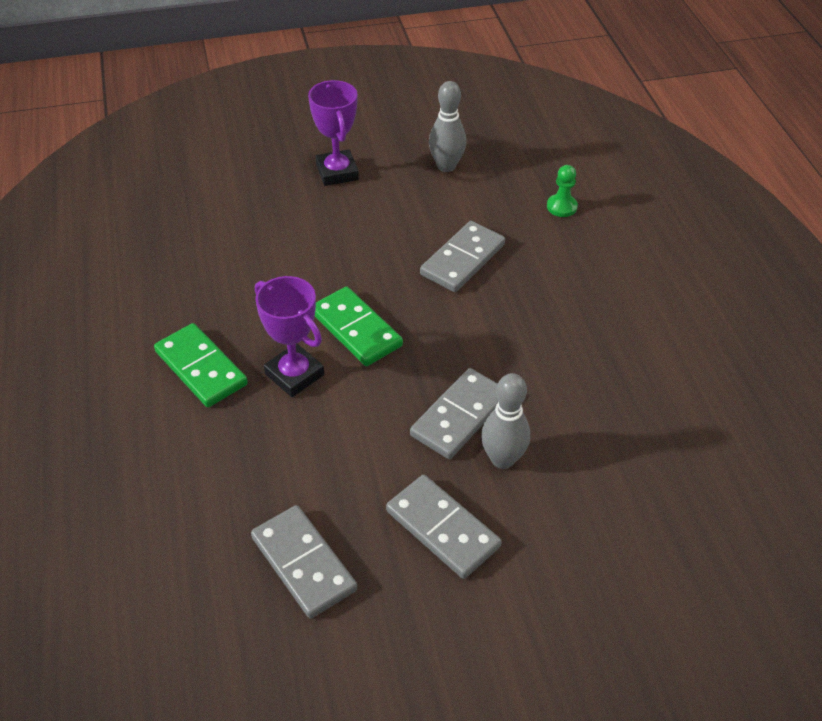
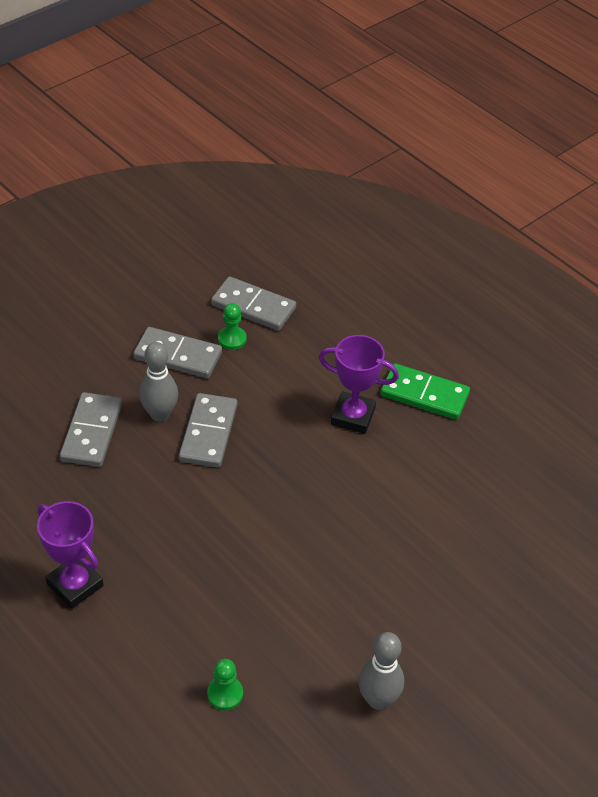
camera: 150 degrees right, 0 degrees up
(337, 172) = (481, 637): purple trophy -> purple trophy (75, 585)
(356, 329) = (334, 471): green domino -> none
(362, 525) = (232, 339): none -> green pawn
(463, 260) = (288, 580): grey domino -> grey domino (91, 432)

